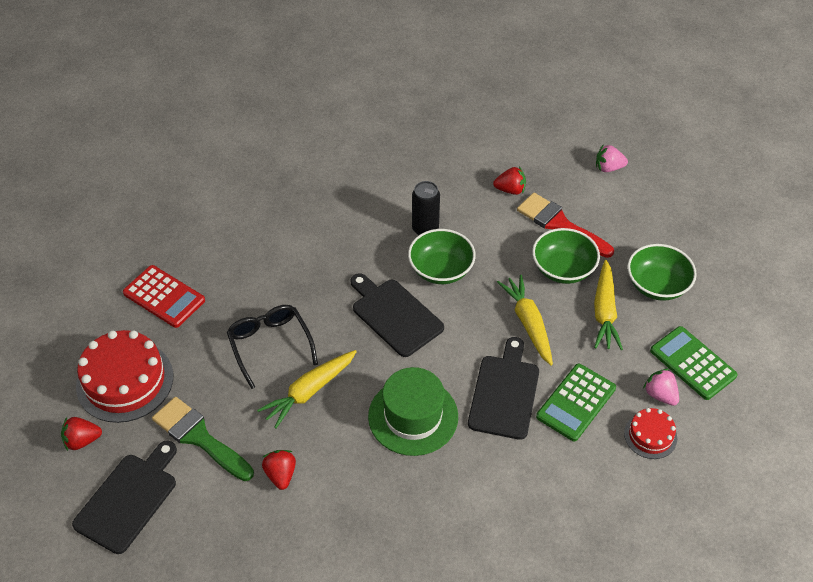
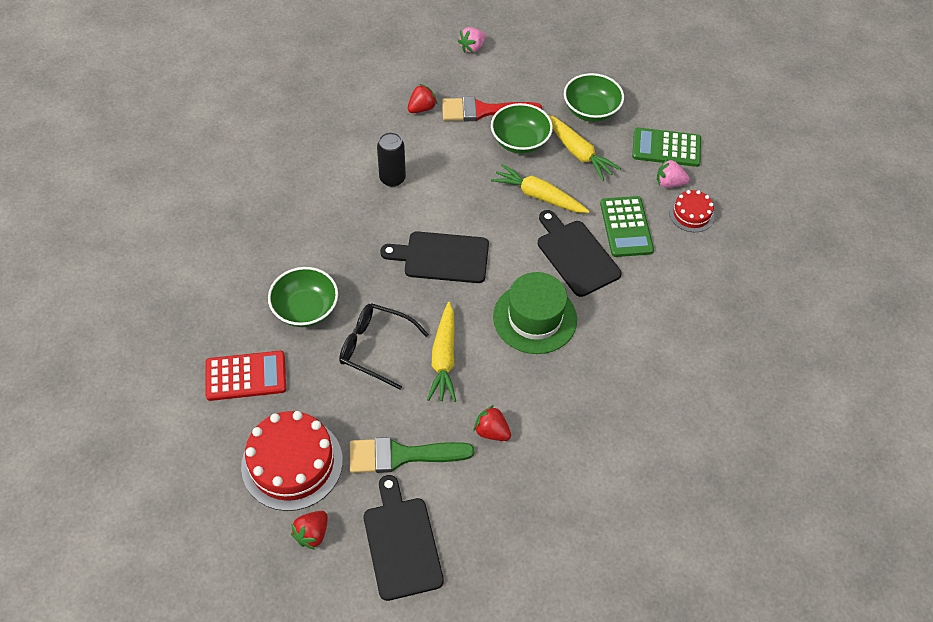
camera: 45 degrees left, 5 degrees up
(441, 270) = (437, 201): green bowl -> green bowl (305, 309)

